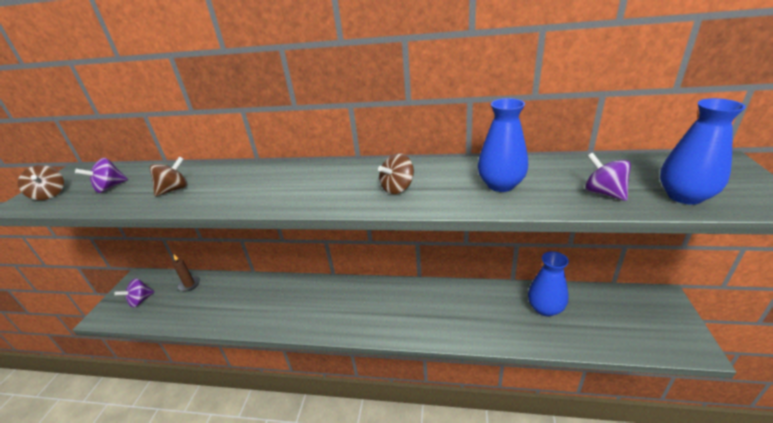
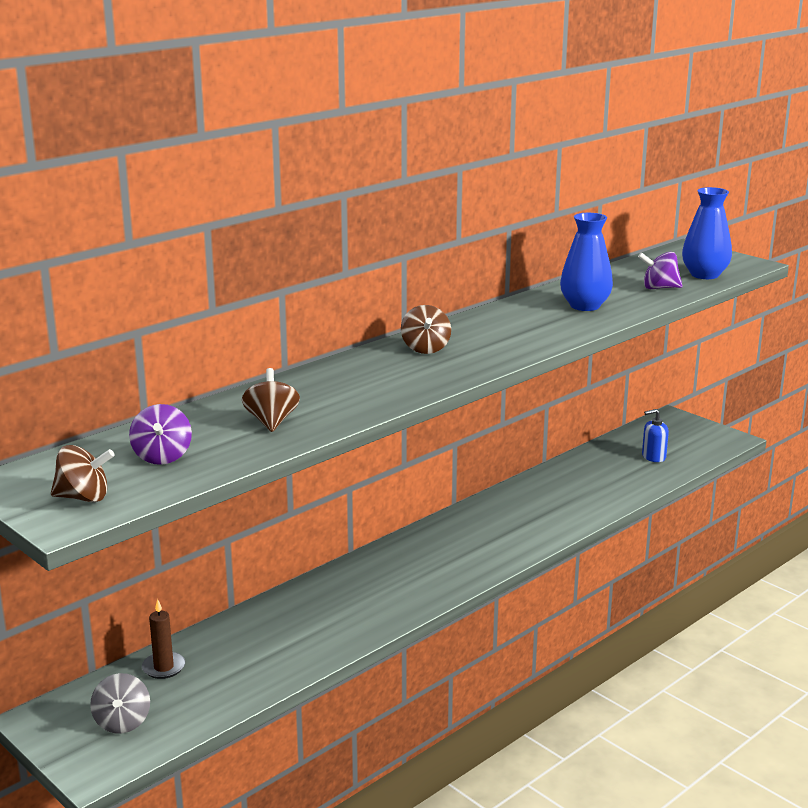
camera: 55 degrees left, 10 degrees down
(140, 300) = (122, 722): purple spinning top -> grey spinning top
(397, 188) = (512, 335): brown spinning top -> brown spinning top (425, 348)
(545, 308) = (605, 467): blue vase -> none
(595, 322) = (653, 456): none -> blue soap dispenser

